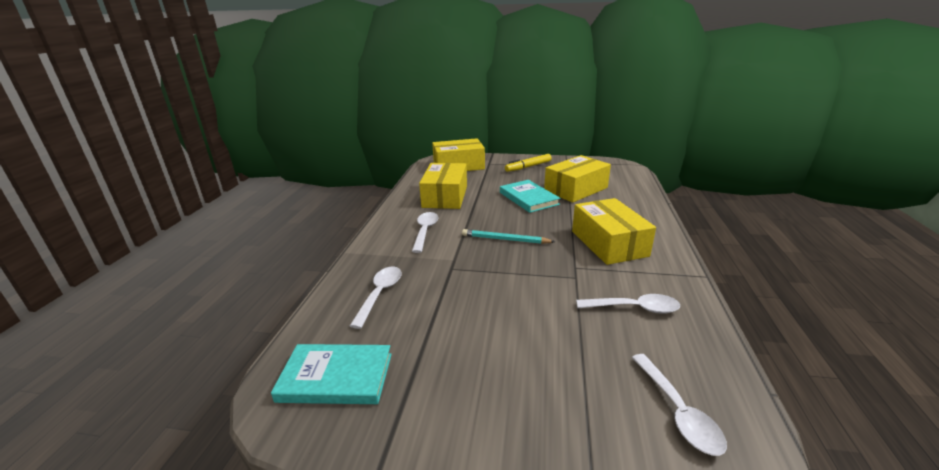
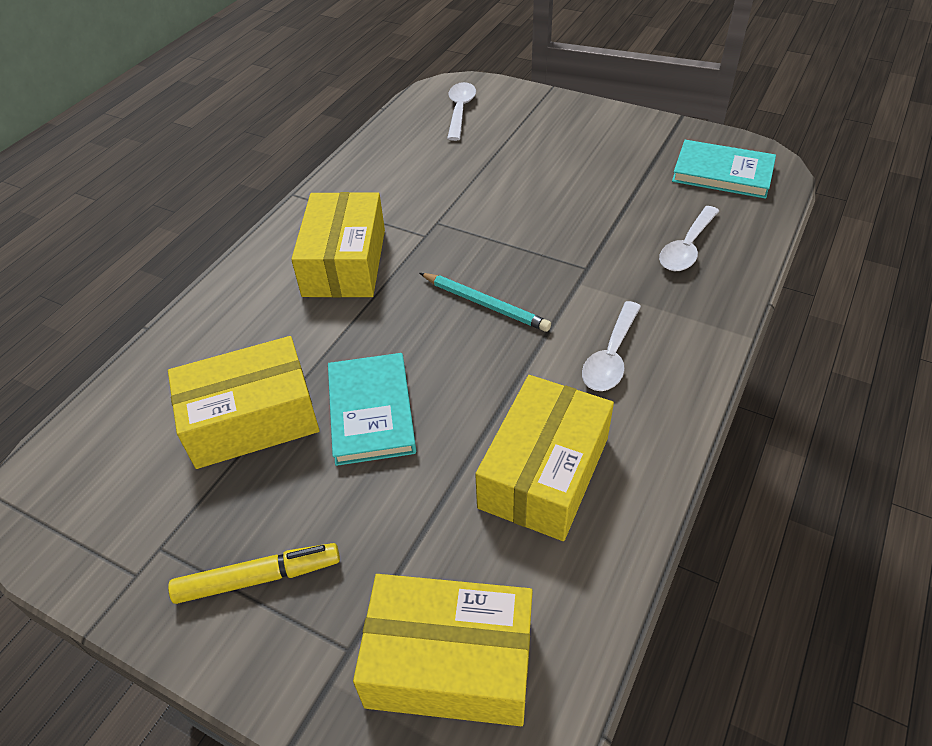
camera: 160 degrees left, 20 degrees up
(634, 308) = (411, 177): white spoon -> none

